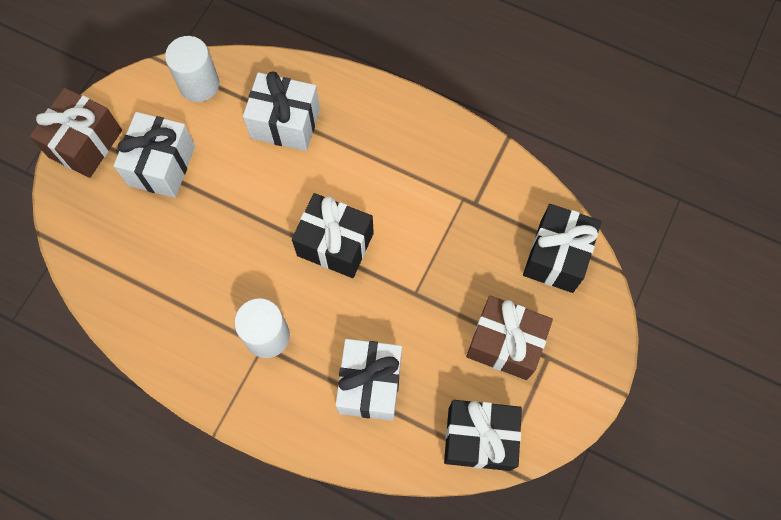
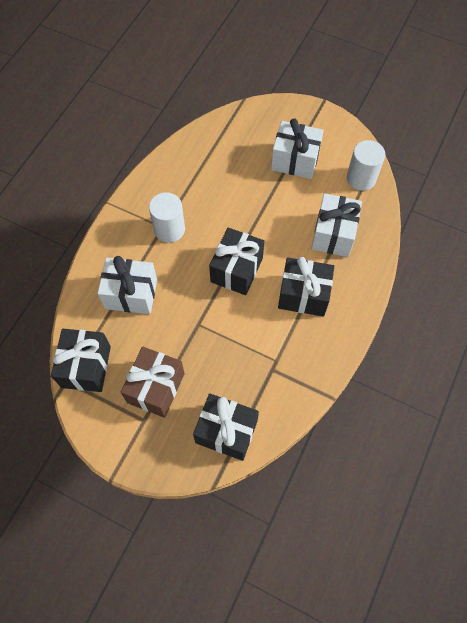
camera: 90 degrees right, 5 degrees down
(85, 144) = (309, 116): brown gift -> none
(373, 163) = (303, 295): none -> black gift

